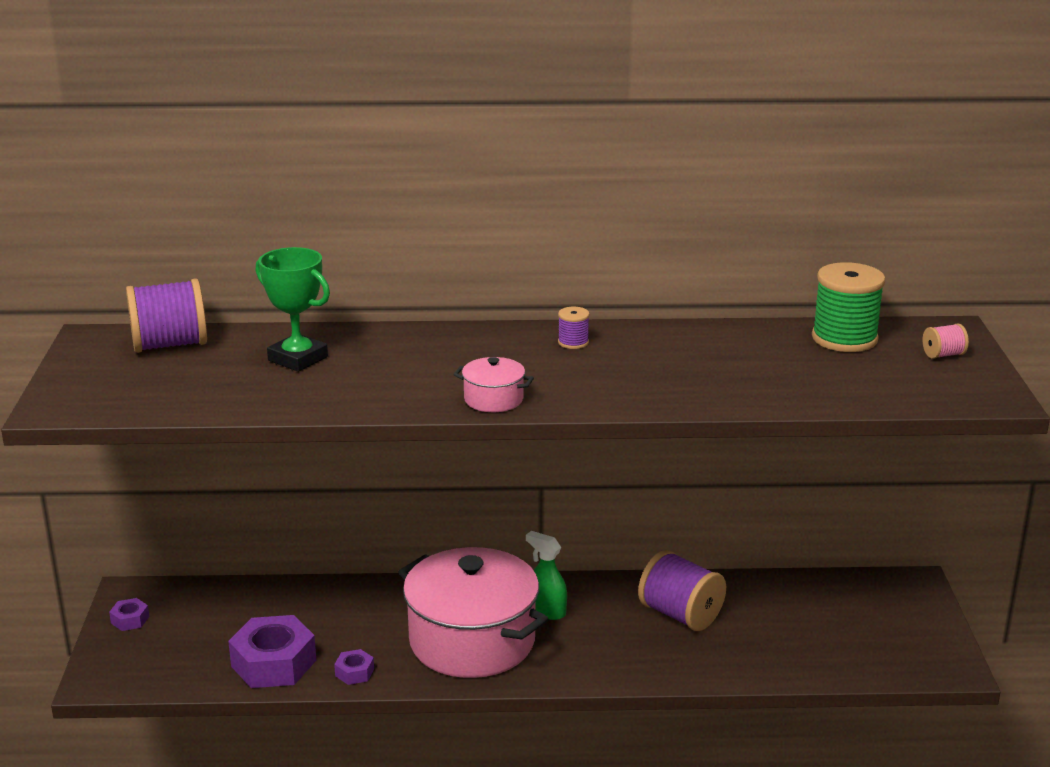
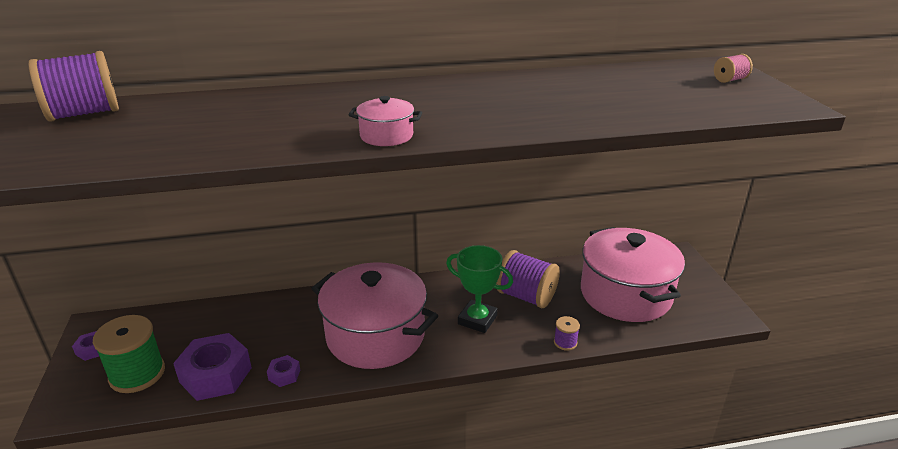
camera: 10 degrees left, 5 degrees up
(298, 359) = (204, 116): green trophy -> green trophy (477, 320)
(546, 611) = (427, 304): green spray bottle -> none
(573, 342) = (441, 90): purple spool -> purple spool (565, 342)
(818, 626) = (625, 294): none -> pink pot
(844, 338) = (649, 74): green spool -> green spool (137, 374)

